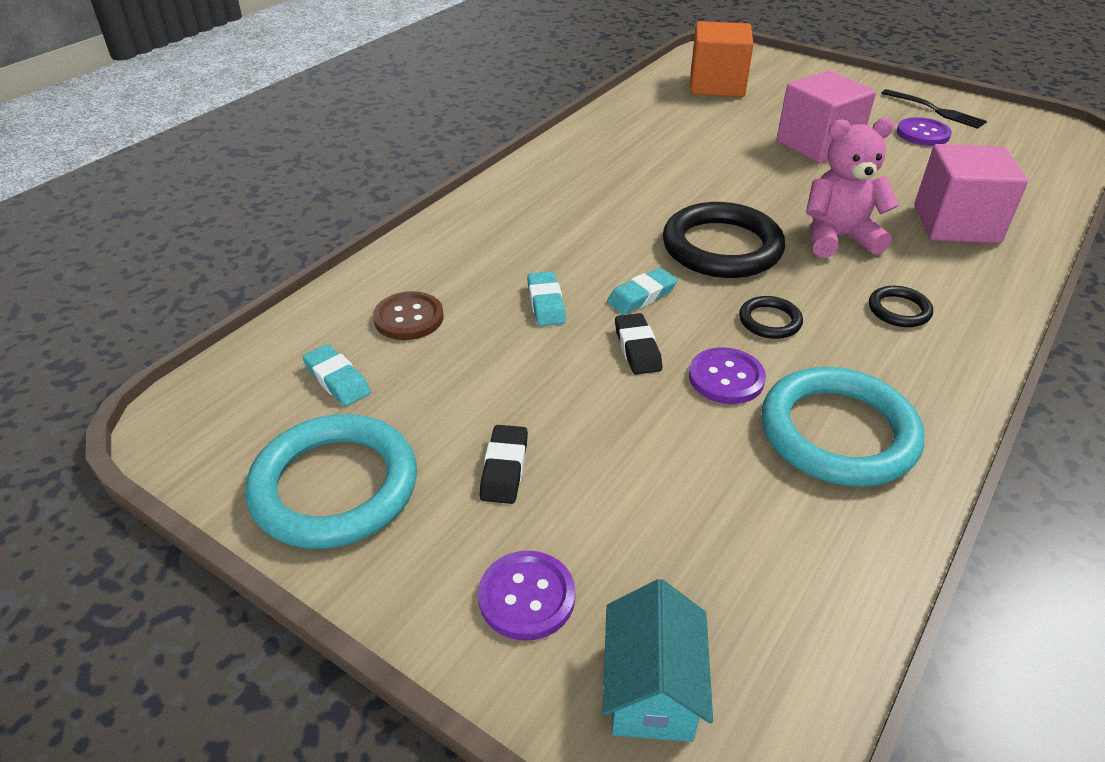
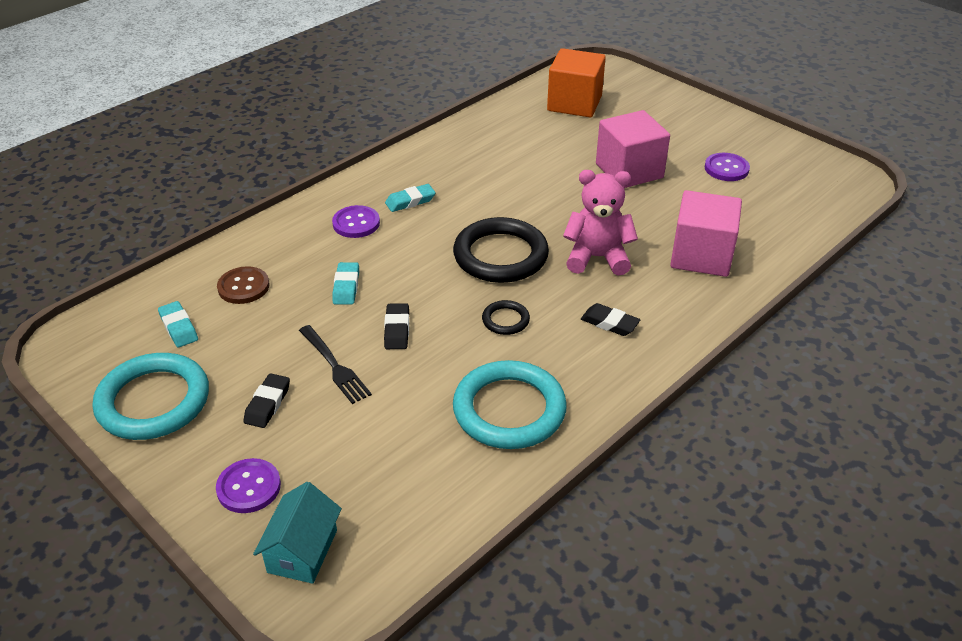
camera: 10 degrees right, 0 degrees up
(641, 296) = (419, 289): turquoise eraser -> turquoise eraser (410, 201)
(726, 378) = (450, 360): purple button -> purple button (356, 223)
(899, 310) = (609, 323): black ring -> black eraser
(935, 110) = (752, 146): black fork -> black fork (334, 366)

